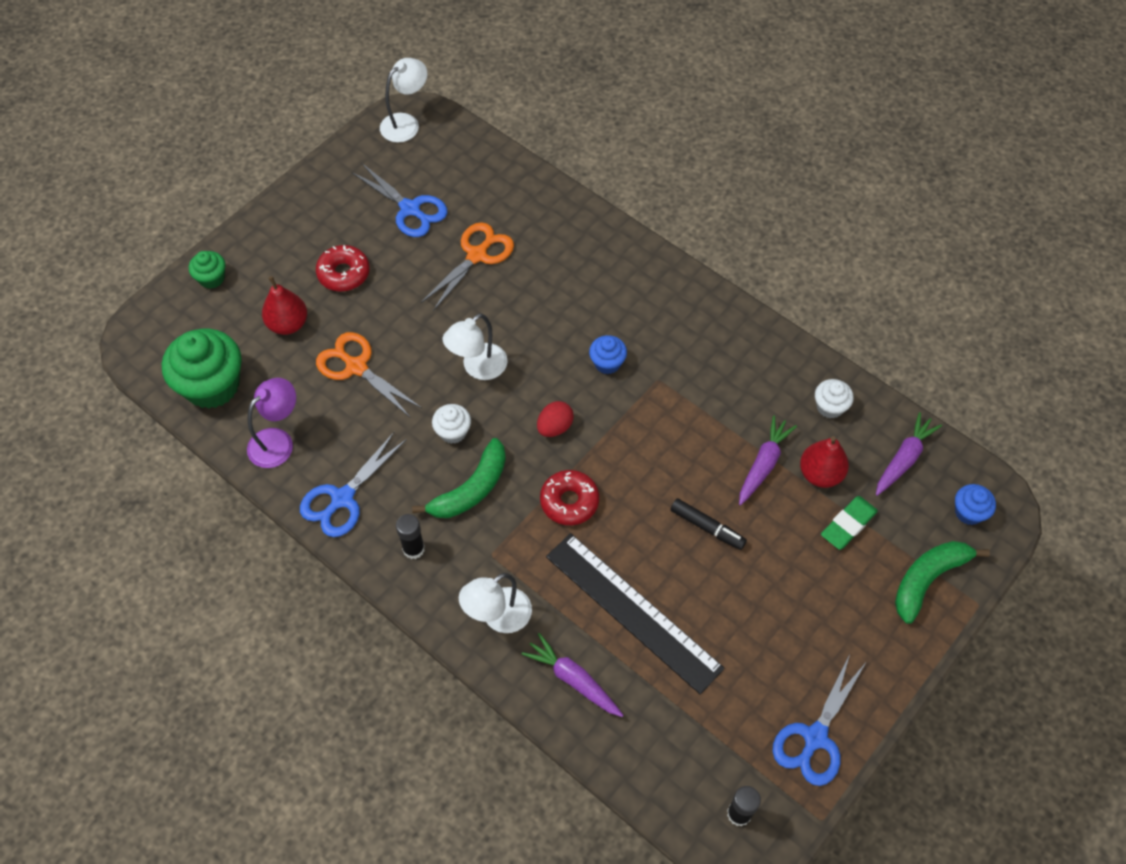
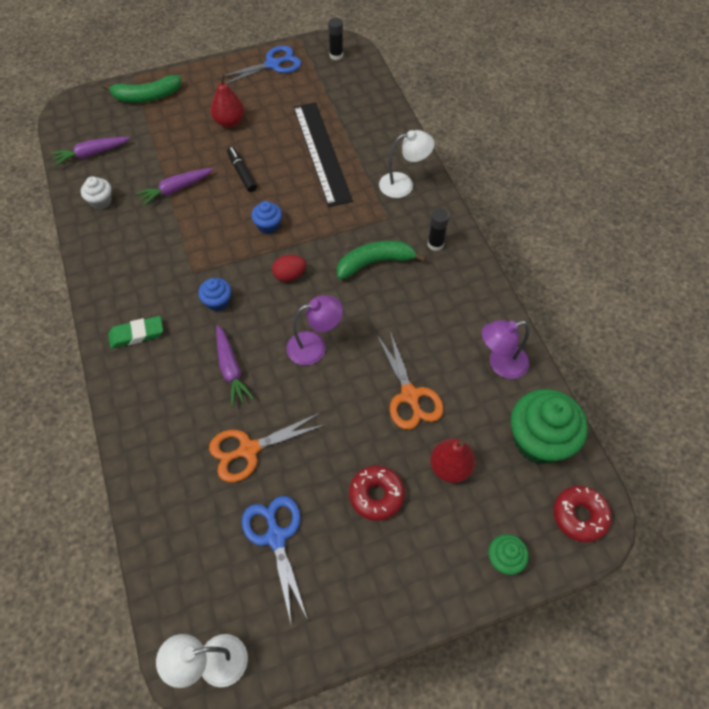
camera: 150 degrees left, 0 degrees up
(342, 498) = (469, 298): blue scissors -> none
(453, 432) = (363, 307): white cupcake -> none
(478, 368) = (315, 346): white lamp -> purple lamp
(569, 501) = (315, 225): red donut -> red donut (579, 516)
(573, 679) = (380, 138): purple carrot -> purple carrot (231, 369)
(820, 474) = (148, 169): red pear -> red pear (229, 122)
(848, 525) = (160, 138): green eraser -> green eraser (137, 334)
(968, 512) = (88, 114): blue cupcake -> blue cupcake (268, 225)

